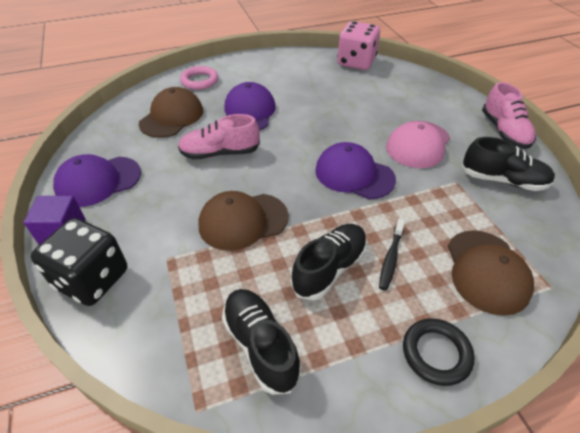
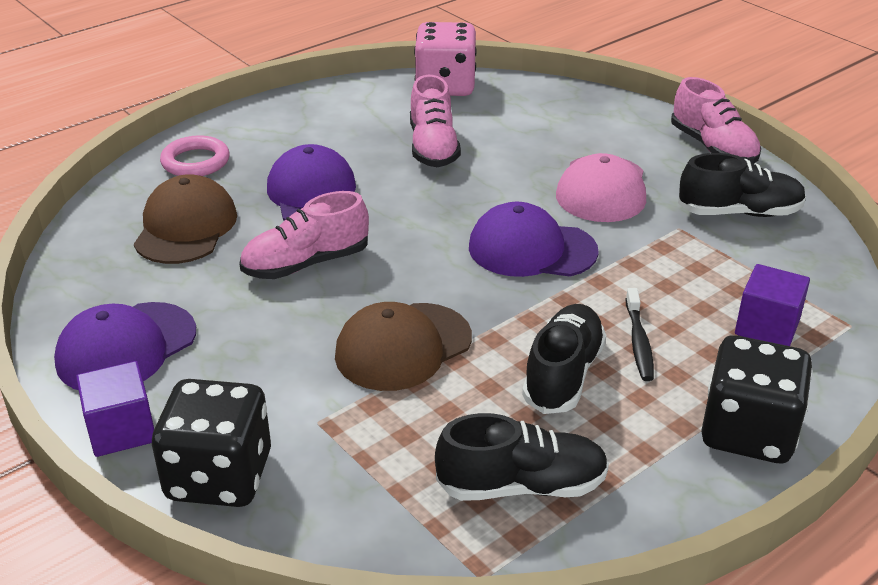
camera: 20 degrees left, 10 degrees down
(260, 345) = (522, 485): black shoe -> black shoe turned 135 degrees clockwise
(330, 97) = (433, 147): none -> pink shoe
(436, 353) = (748, 432): black ring -> black dice
(486, 271) = (767, 327): brown cap -> purple cube

